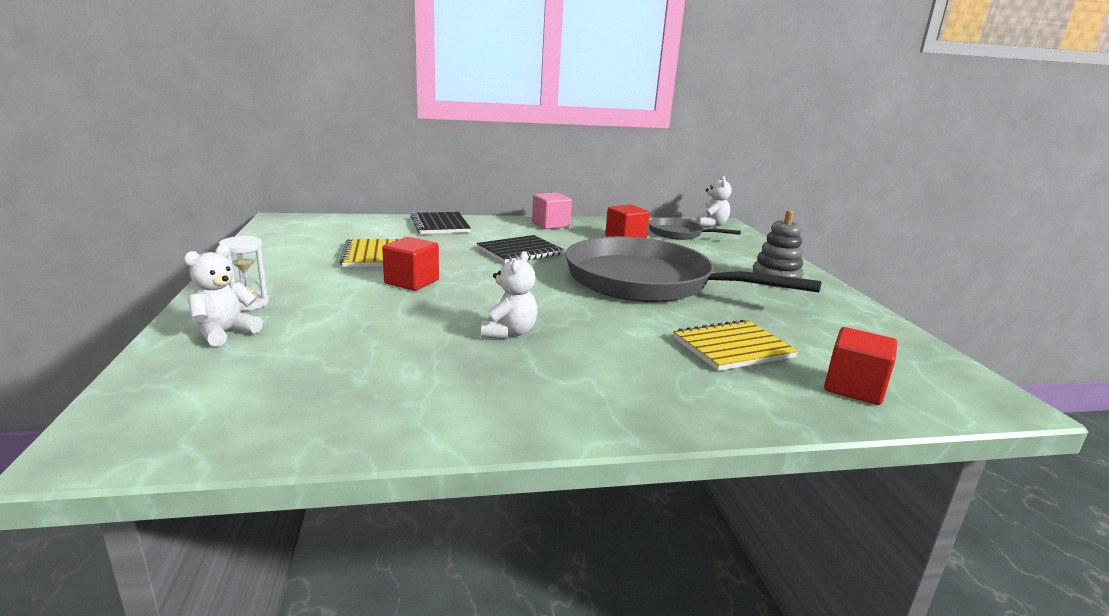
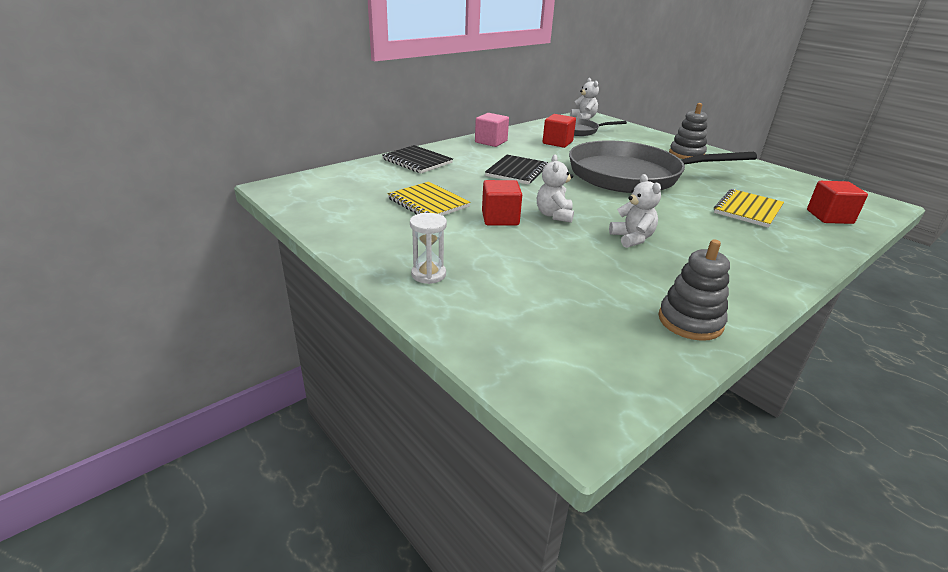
camera: 30 degrees left, 10 degrees up
(224, 333) = (466, 305): white teddy bear -> white teddy bear (554, 215)
(393, 418) = (690, 321): none -> grey stacking toy

